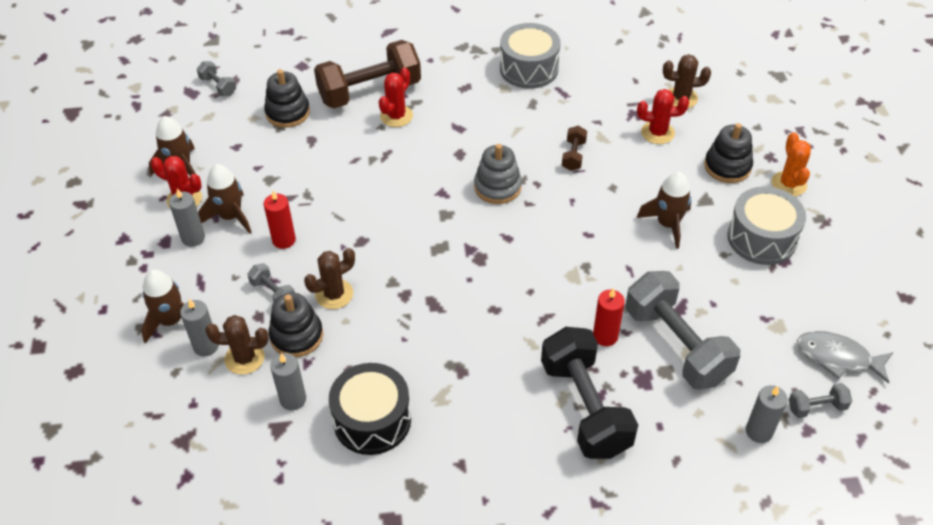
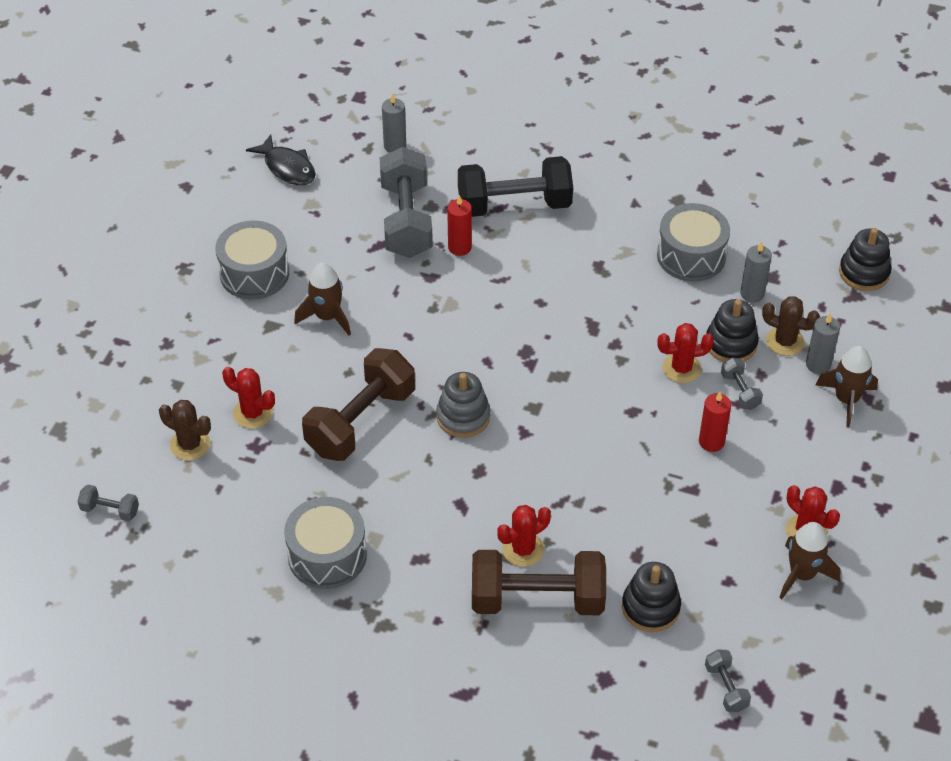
camera: 155 degrees left, 0 degrees up
(193, 238) = (806, 480): grey candle -> none
(230, 217) = (760, 490): brown rocket -> none
(334, 294) = (681, 368): brown cactus -> red cactus
(372, 420) = (691, 256): black drum -> grey drum
(573, 155) = (360, 421): brown dumbbell -> brown dumbbell, size x2.27
(585, 407) = (514, 205): black dumbbell -> black dumbbell turned 75 degrees clockwise
(727, 166) = (218, 350): black stacking toy -> black stacking toy (864, 273)
(789, 184) = (178, 311): orange cactus -> none
(816, 407) = (337, 145): grey dumbbell -> grey dumbbell (110, 510)
(837, 357) = (287, 167): grey fish -> black fish

